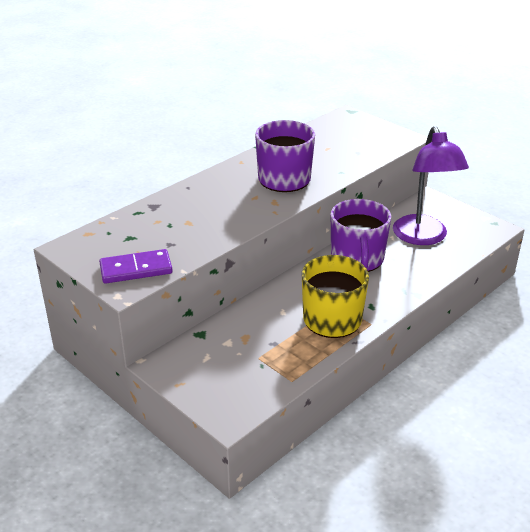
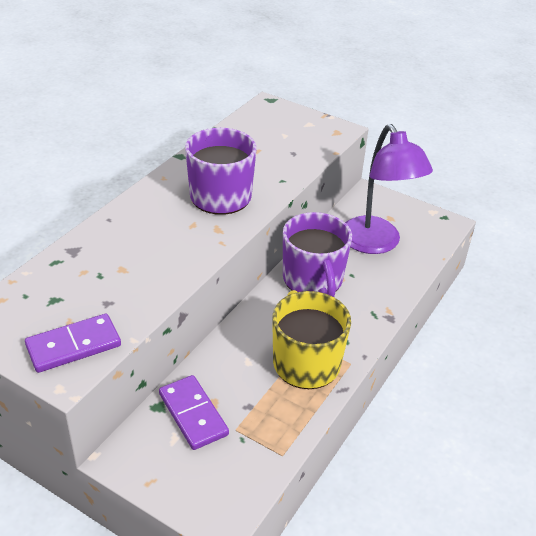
camera: 15 degrees left, 5 degrees up
(226, 343) = (193, 414): none -> purple domino

